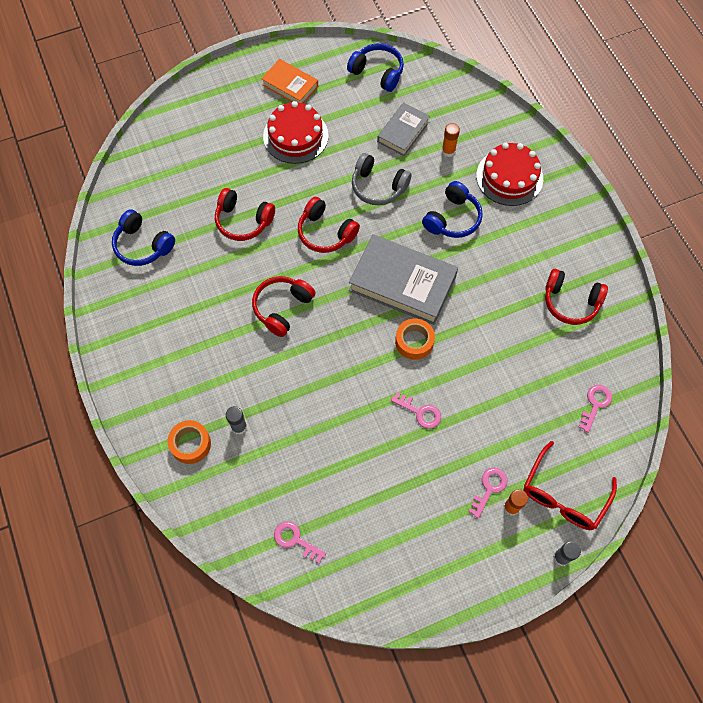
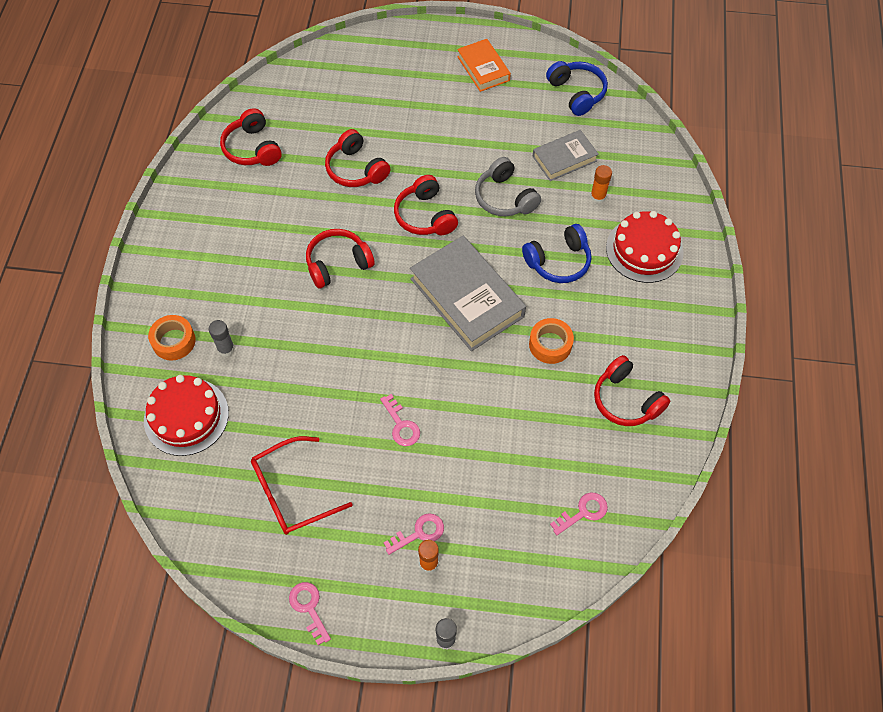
camera: 30 degrees right, 5 degrees down
(143, 245) = (252, 148): blue headphones -> red headphones
(295, 136) = (457, 116): red cake -> red cake (186, 416)
(295, 540) = (206, 477): pink key -> pink key (309, 608)
(414, 342) = (441, 357): orange tape -> orange tape (550, 344)
(563, 495) = (489, 582): red glasses -> red glasses (291, 492)

